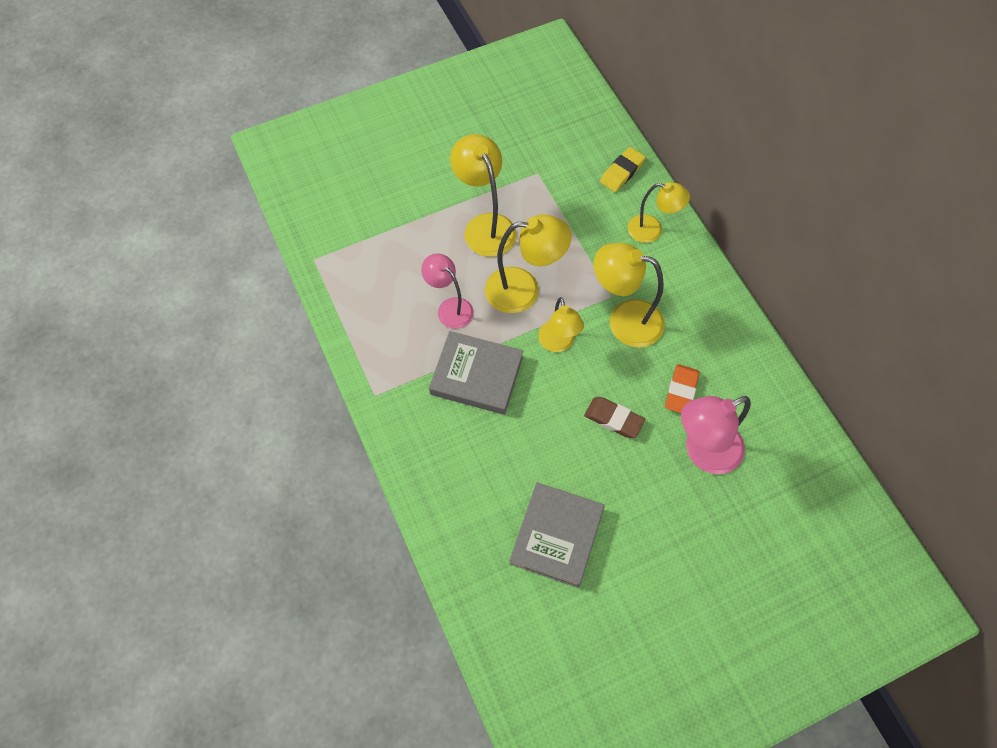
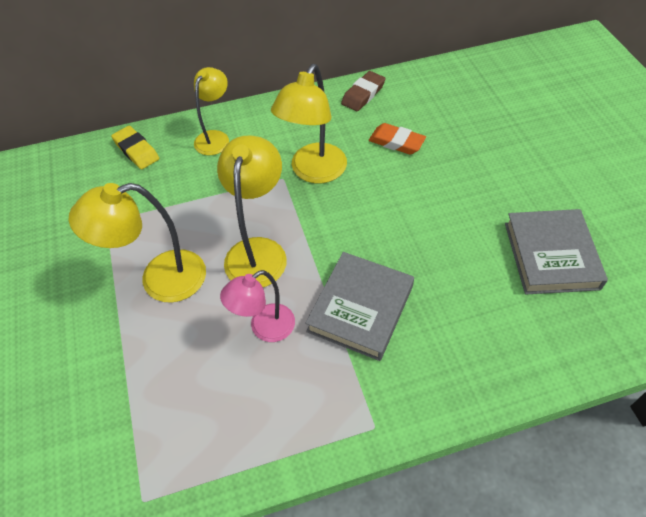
camera: 80 degrees left, 10 degrees down
(557, 536) = (551, 255): grey book -> grey book turned 60 degrees clockwise
(558, 343) = (331, 228): yellow lamp -> none
(613, 419) = (423, 194): brown eraser -> brown eraser (363, 94)
(703, 452) = (459, 136): pink lamp -> none

